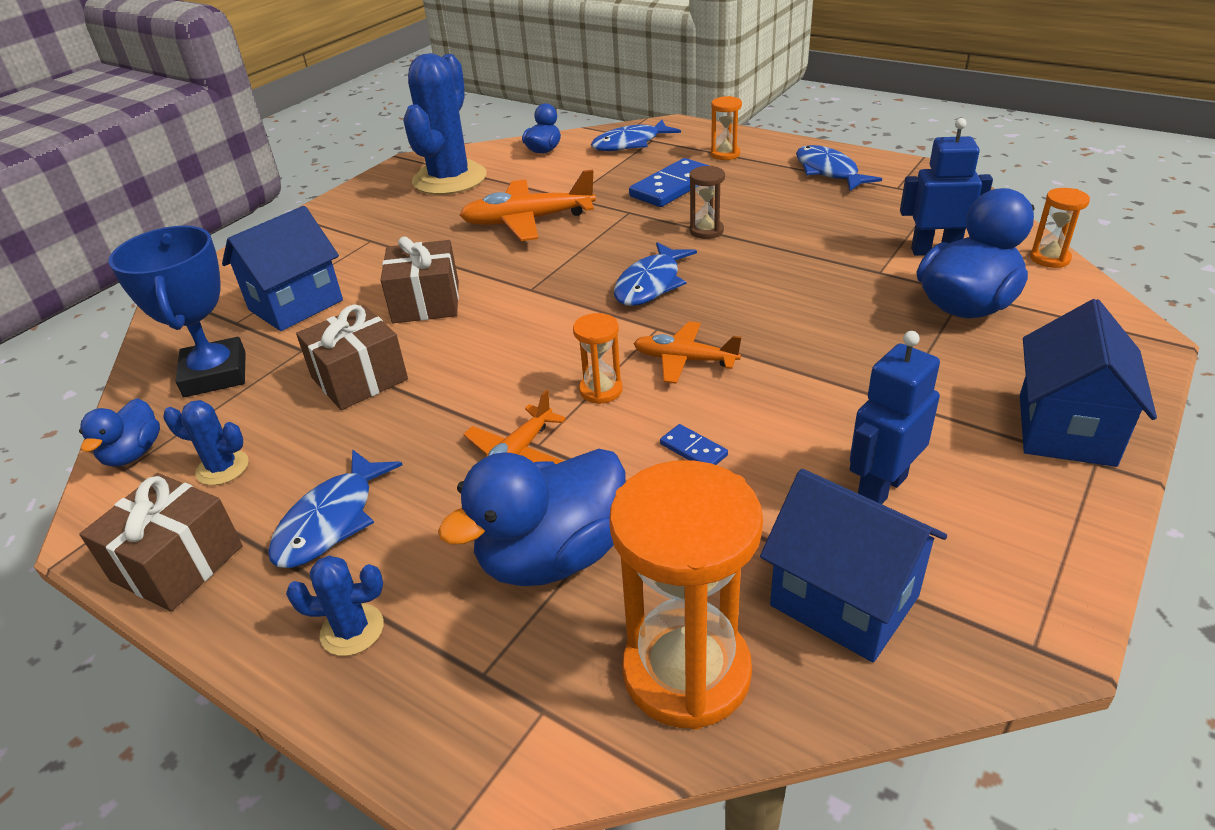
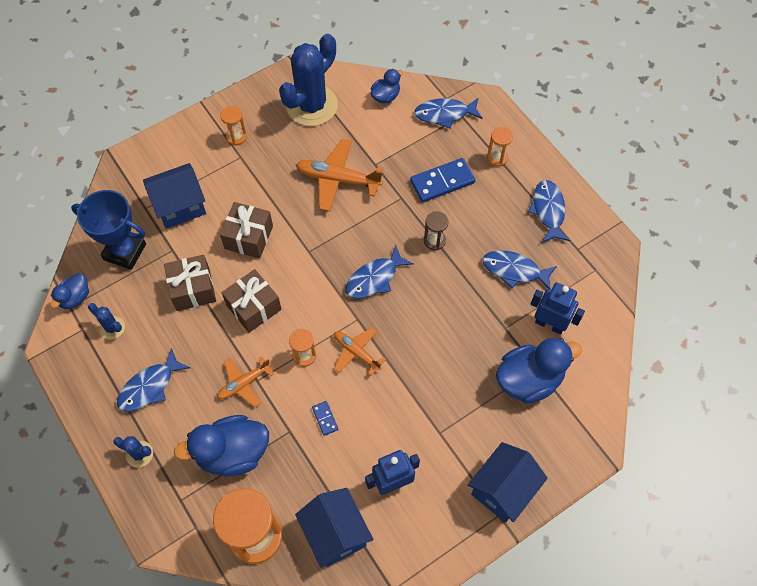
camera: 20 degrees right, 25 degrees up
(177, 563) = (80, 382): brown gift -> brown gift (253, 307)
(215, 374) = (125, 251): blue trophy -> blue trophy turned 75 degrees counterclockwise
(838, 224) = (514, 270): none -> blue fish
(1050, 258) = (607, 362): orange hourglass -> orange hourglass (236, 137)

